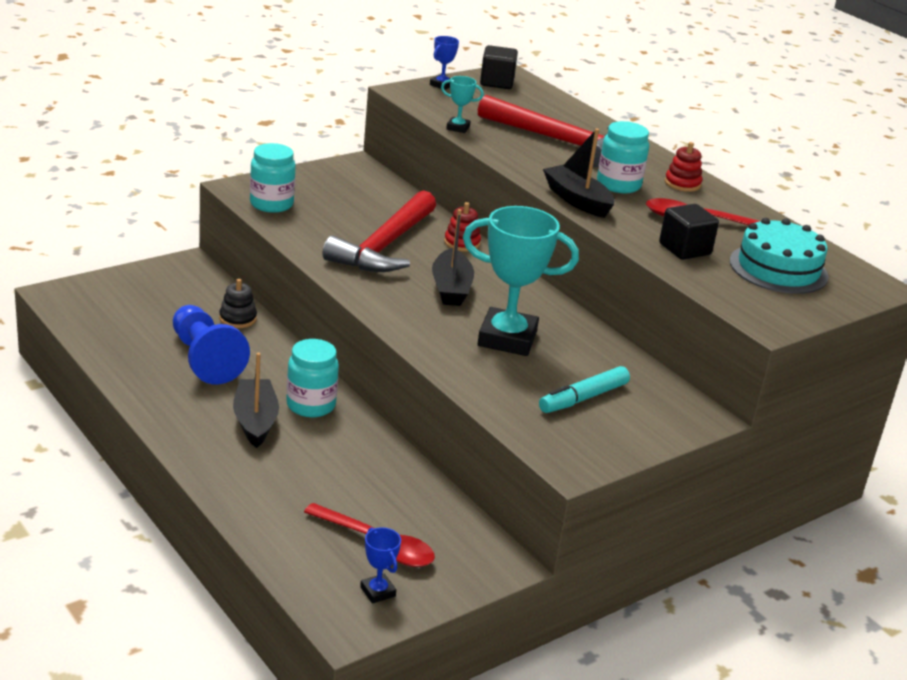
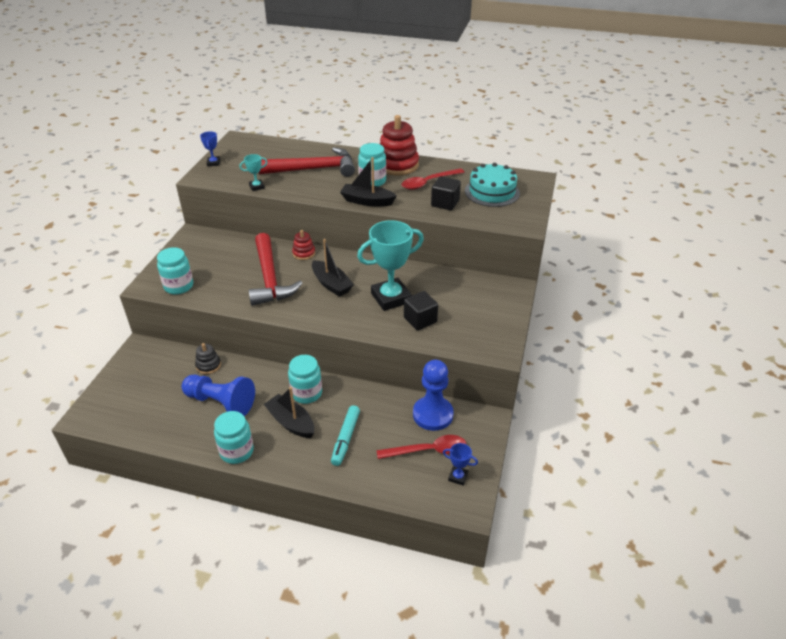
camera: 35 degrees left, 10 degrees up
(162, 411) = (237, 451): none -> turquoise jar
(435, 515) = (433, 414): none -> blue pawn
(497, 82) = (239, 147): black cube -> black cube (420, 320)
(583, 398) = (460, 310): turquoise marker -> turquoise marker (345, 438)
(682, 183) = (397, 165): red stacking toy -> red stacking toy, size x2.00

